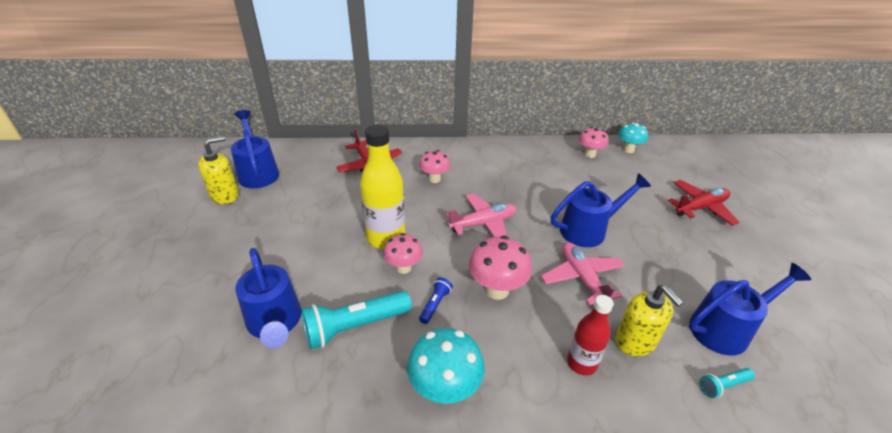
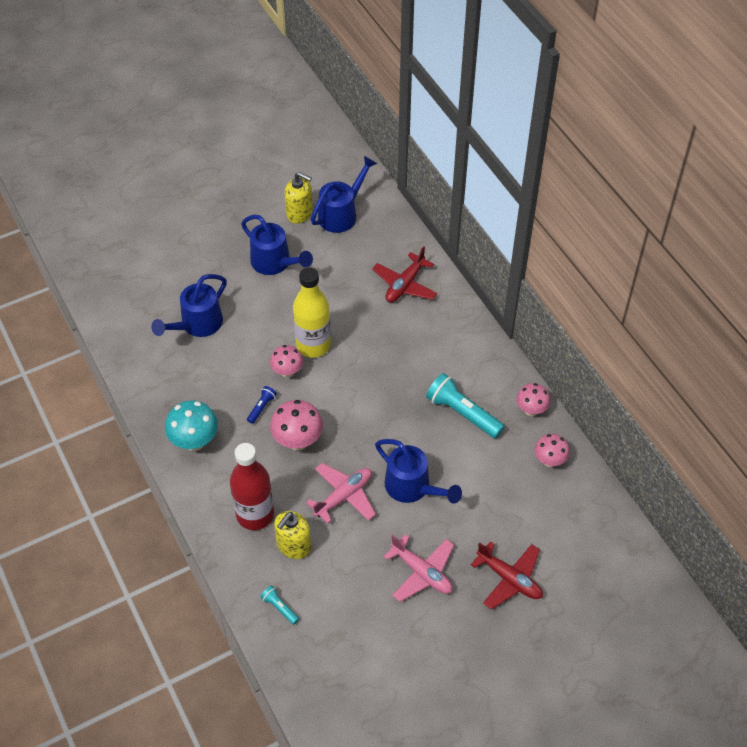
camera: 65 degrees right, 15 degrees up
(355, 327) = (217, 370): turquoise flashlight -> turquoise flashlight (462, 413)
(434, 179) = (414, 343): pink mushroom -> pink mushroom (531, 410)
(435, 304) = (261, 407): blue flashlight -> blue flashlight turned 60 degrees counterclockwise
(483, 223) = (372, 405): pink plane -> pink plane (421, 572)
(581, 363) = (255, 514): red bottle -> red bottle, size x1.64
(628, 150) = (587, 496): turquoise mushroom -> none
(726, 328) = (340, 608): blue watering can -> blue watering can (275, 263)

